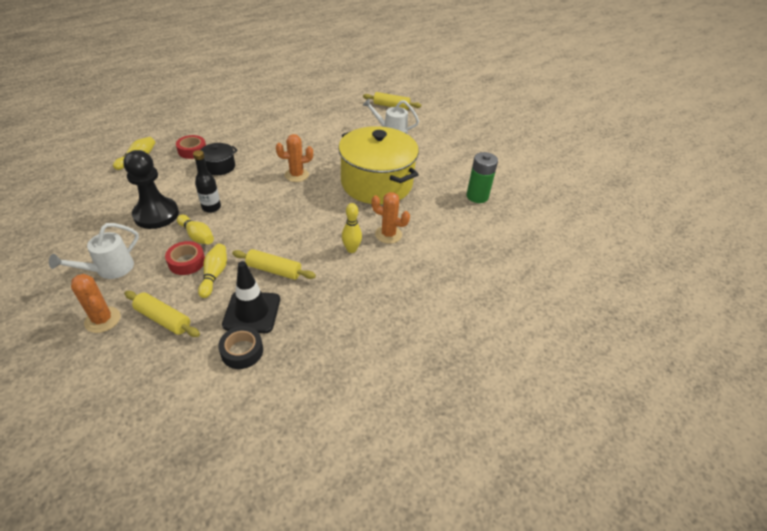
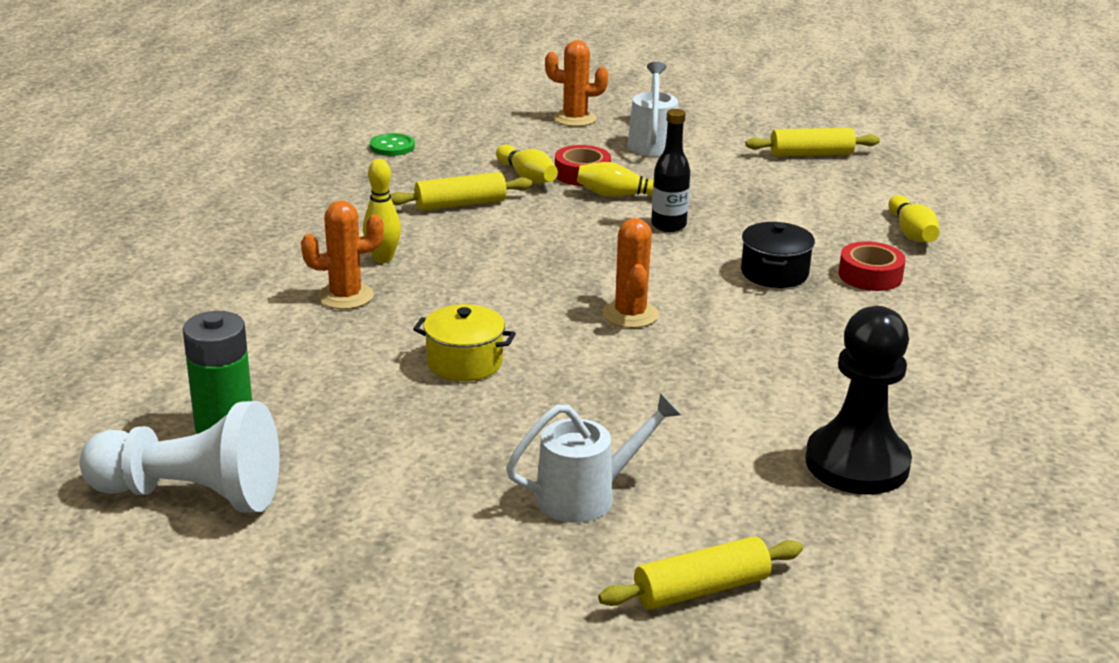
camera: 145 degrees right, 15 degrees down
(156, 214) = (719, 193): black pawn -> black pawn (857, 463)
(163, 319) = (515, 137): yellow rolling pin -> yellow rolling pin (811, 154)
(242, 351) = (392, 147): black tape -> green button
(252, 312) = (428, 169): black traffic cone -> none
(296, 175) = (630, 314): orange cactus -> orange cactus turned 45 degrees counterclockwise
(376, 183) = (464, 362): yellow pot -> yellow pot, size x0.43
(500, 178) = (190, 494): none -> white pawn

